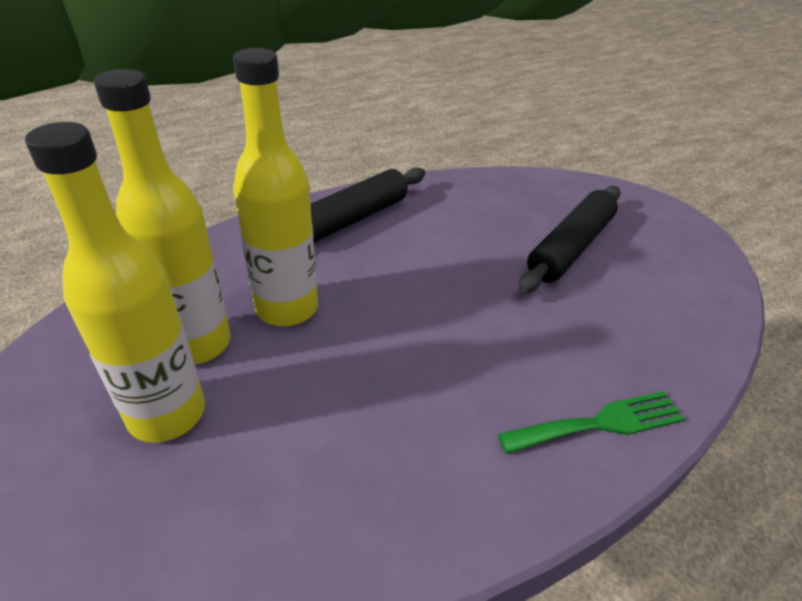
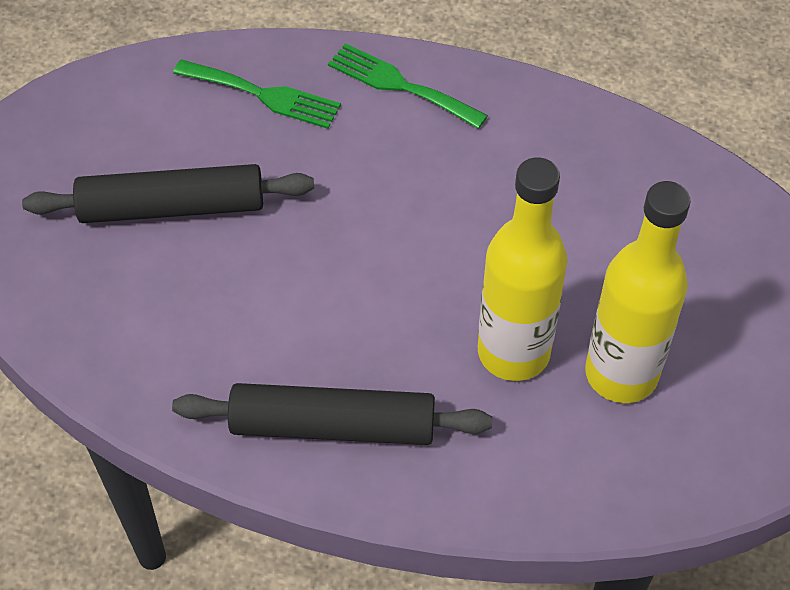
camera: 130 degrees left, 15 degrees up
(167, 414) = (687, 321): yellow bottle -> none
(650, 337) = (264, 95): none -> green fork

